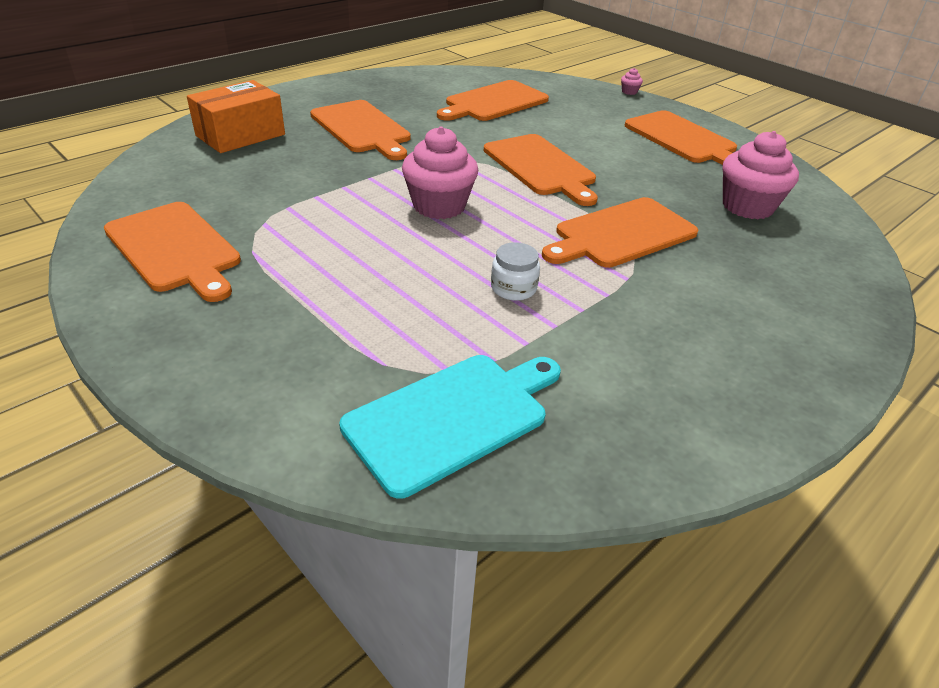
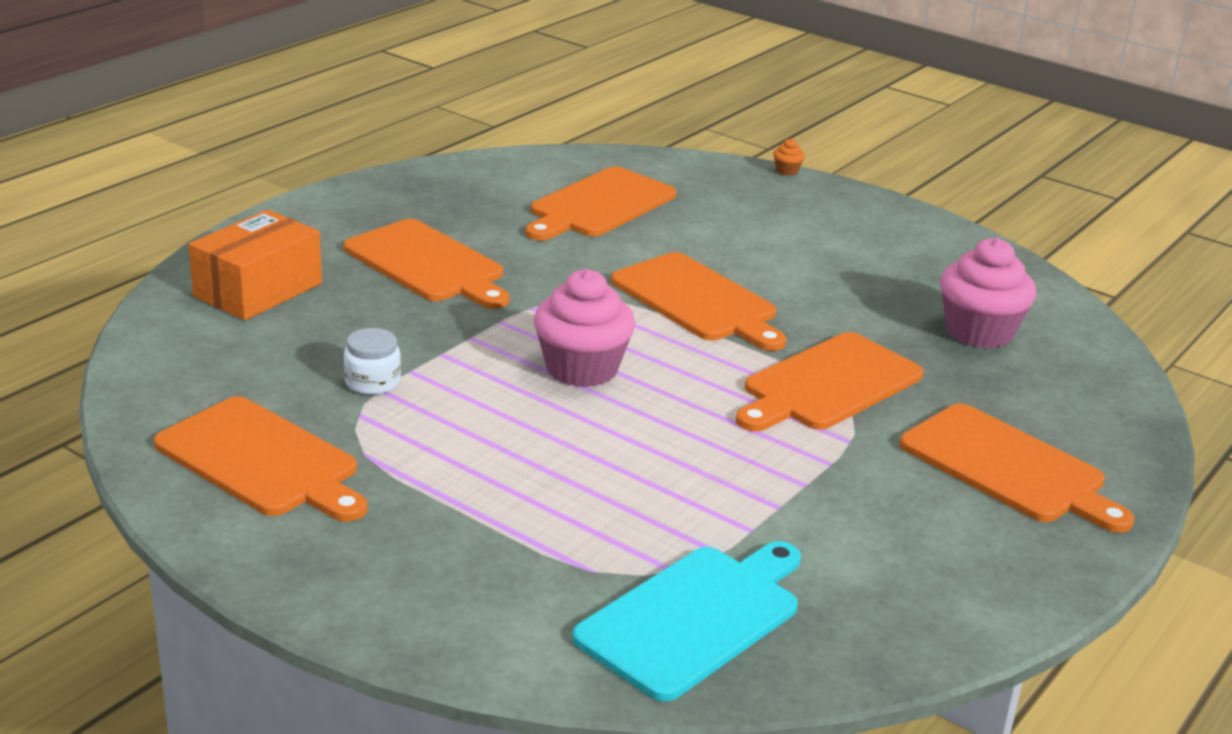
camera: 10 degrees left, 10 degrees down
(513, 288) = (714, 467): white jar -> white jar (372, 382)
(629, 92) = (787, 171): pink cupcake -> orange cupcake
(683, 139) = (878, 241): orange cutting board -> orange cutting board (1008, 467)

